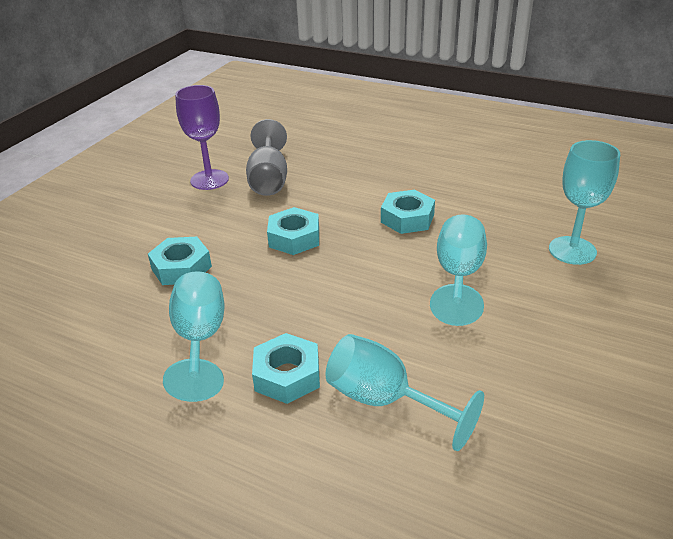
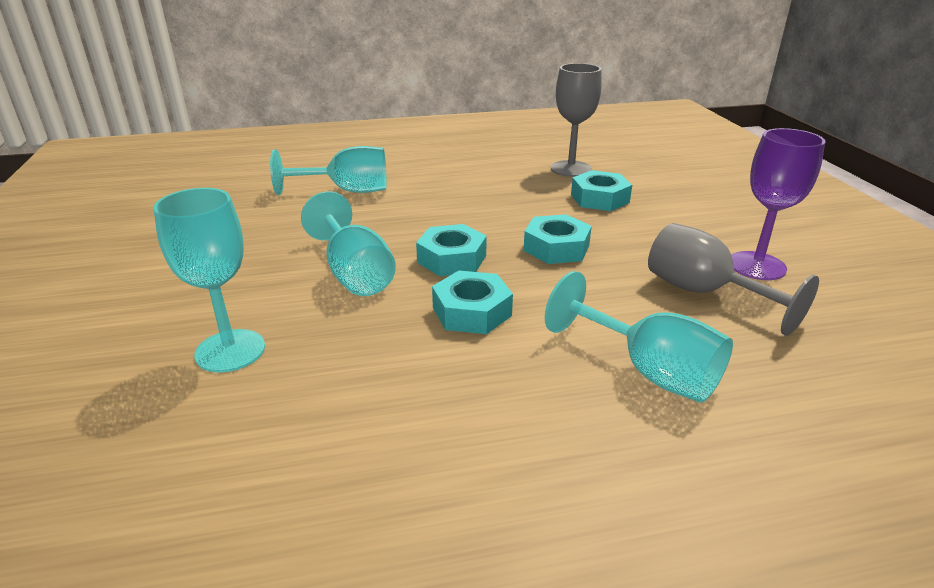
camera: 140 degrees right, 5 degrees down
(125, 319) = (571, 169): none -> grey goblet
(200, 340) = (505, 176): turquoise goblet -> turquoise goblet (648, 371)
(287, 375) = (424, 181): turquoise nut -> turquoise nut (452, 259)

